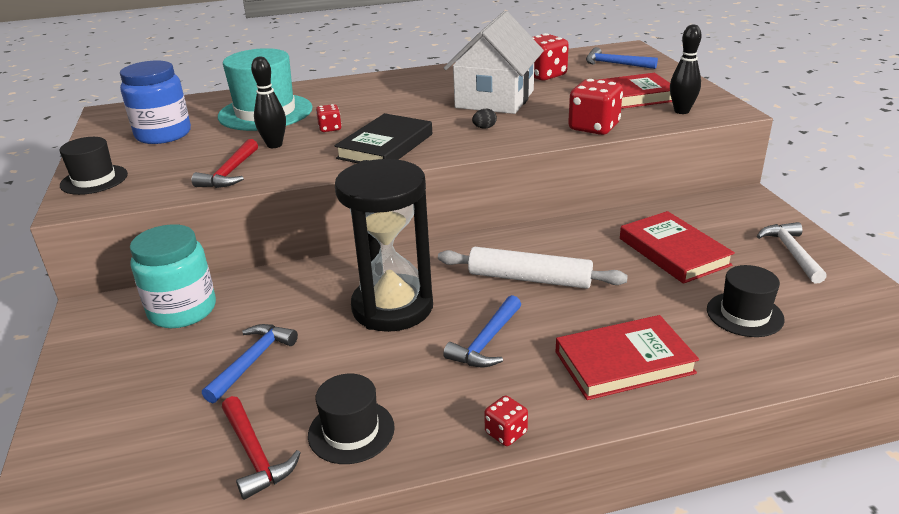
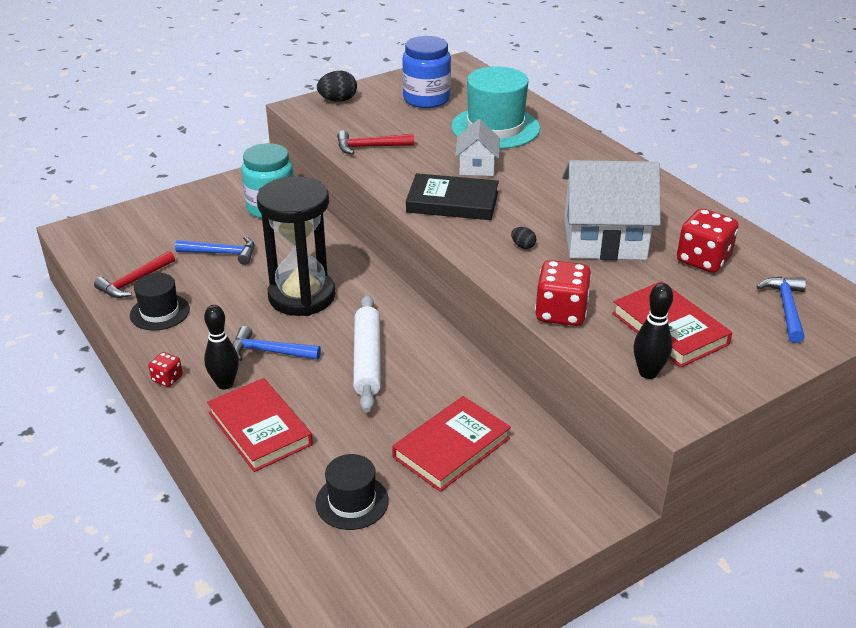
camera: 70 degrees right, 5 degrees up
(94, 180) = (338, 100): black hat -> black egg
(274, 145) = (429, 150): black bowling pin -> black bowling pin (225, 384)
(330, 128) = (477, 166): red dice -> white house
(791, 253) = (486, 540): white hammer -> none

